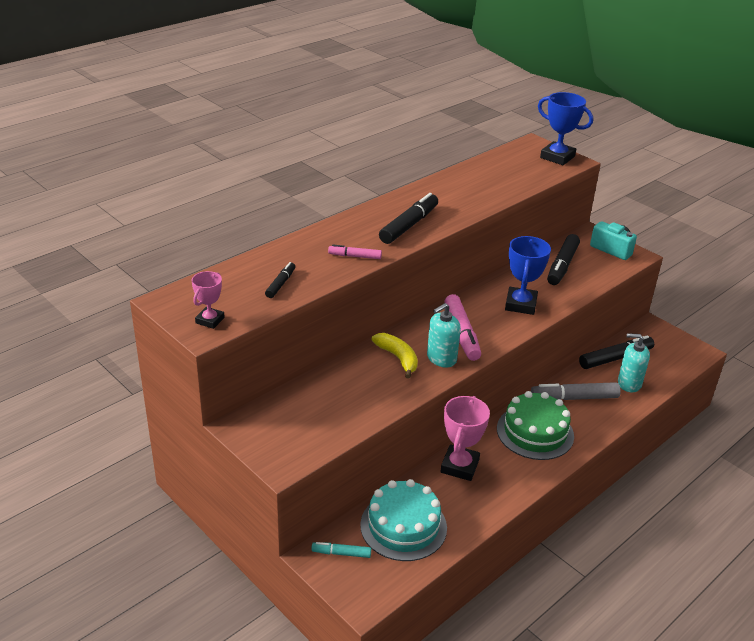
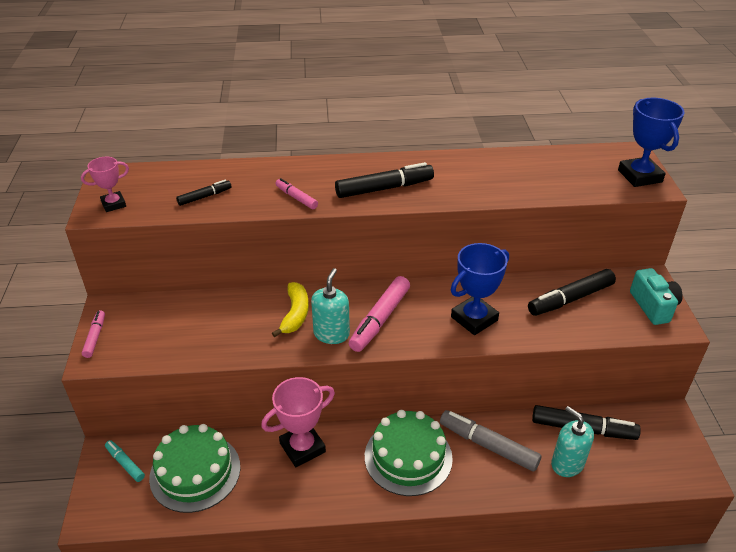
camera: 40 degrees right, 5 degrees up
(260, 451) = (95, 337): none -> pink marker
(403, 526) = (195, 472): turquoise cake -> green cake
(441, 358) = (331, 334): turquoise soap dispenser -> turquoise soap dispenser turned 105 degrees clockwise

